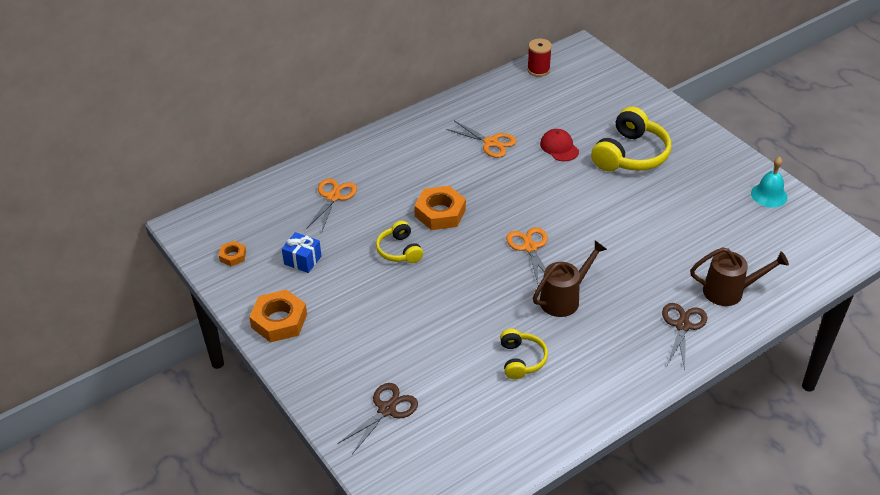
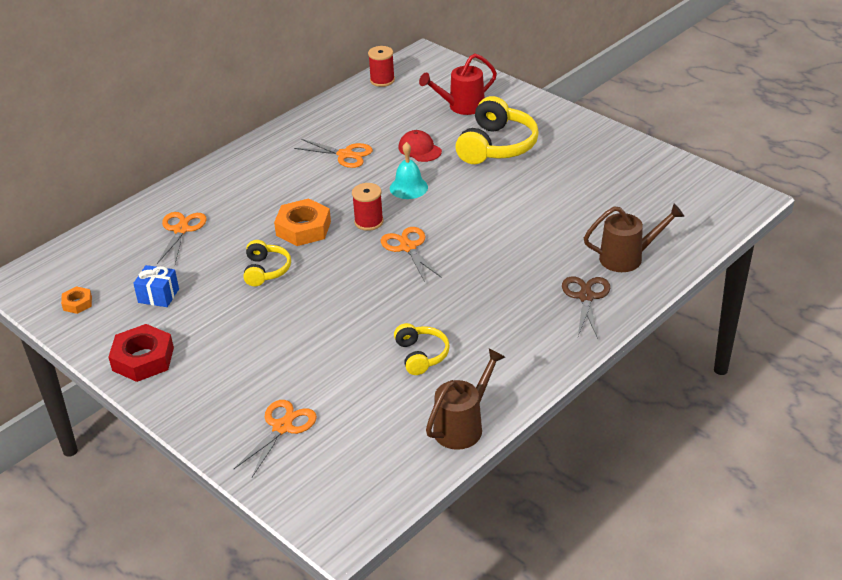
camera: 10 degrees left, 5 degrees down
(279, 321) = (143, 359): orange nut -> red nut
(386, 409) = (282, 427): brown scissors -> orange scissors
(399, 250) = (266, 270): yellow headphones -> yellow headphones turned 150 degrees counterclockwise
(499, 215) = (369, 222): none -> red spool
(564, 298) = (455, 290): brown watering can -> brown watering can (463, 426)
(605, 108) = (461, 107): none -> red watering can
(769, 195) = (648, 164): turquoise bell -> turquoise bell (408, 187)

